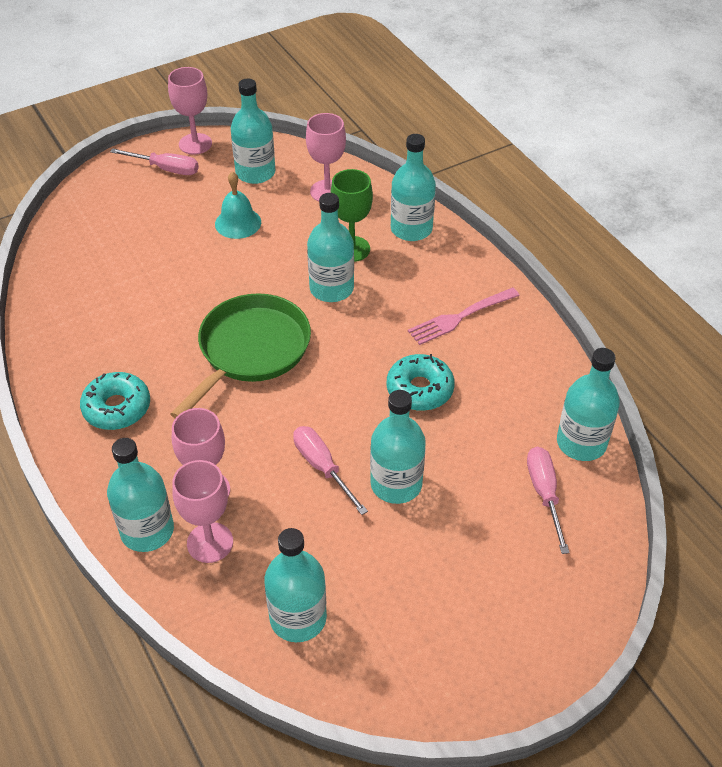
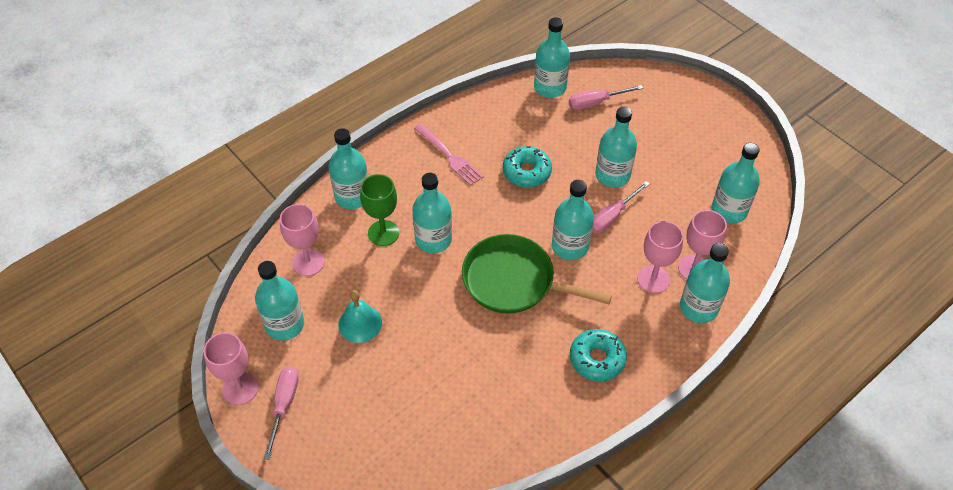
camera: 100 degrees left, 5 degrees up
(286, 413) = (570, 246): none -> turquoise bottle

